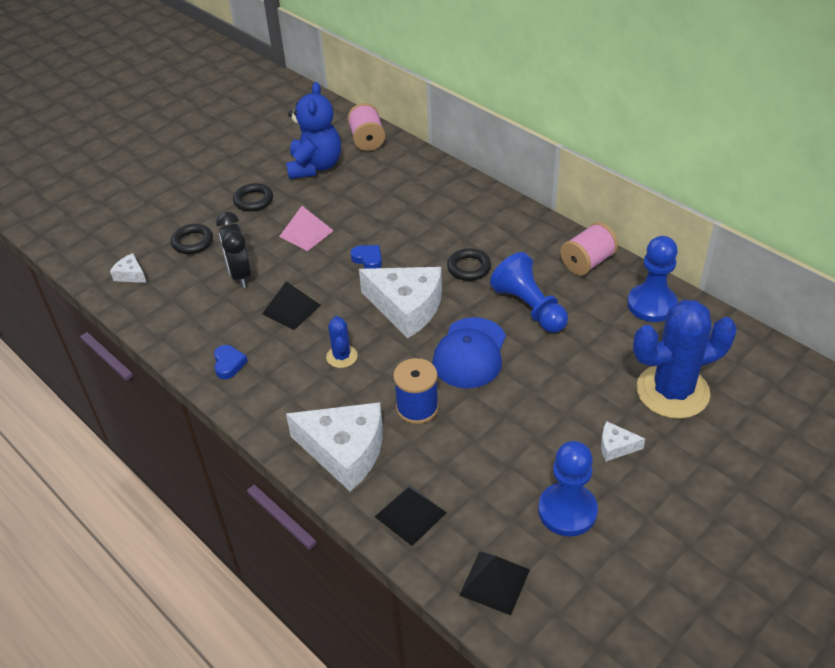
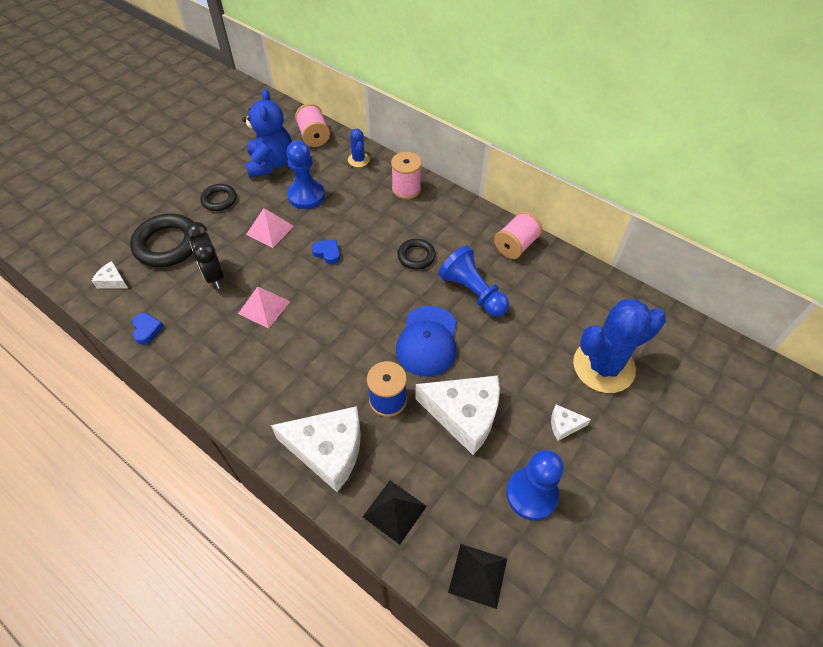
camera: 10 degrees left, 10 degrees up
(192, 242) = (167, 244): black ring -> black ring, size x1.78
(229, 364) = (212, 367): blue heart -> blue heart (147, 330)
(291, 309) = (264, 307): black pyramid -> pink pyramid
(342, 356) = (314, 352): blue cactus -> blue cactus (358, 160)
(406, 307) = (367, 299): white cheese -> white cheese (464, 415)
(467, 198) = (406, 189): none -> pink spool
(651, 304) = (574, 283): blue pawn -> blue pawn (306, 195)

